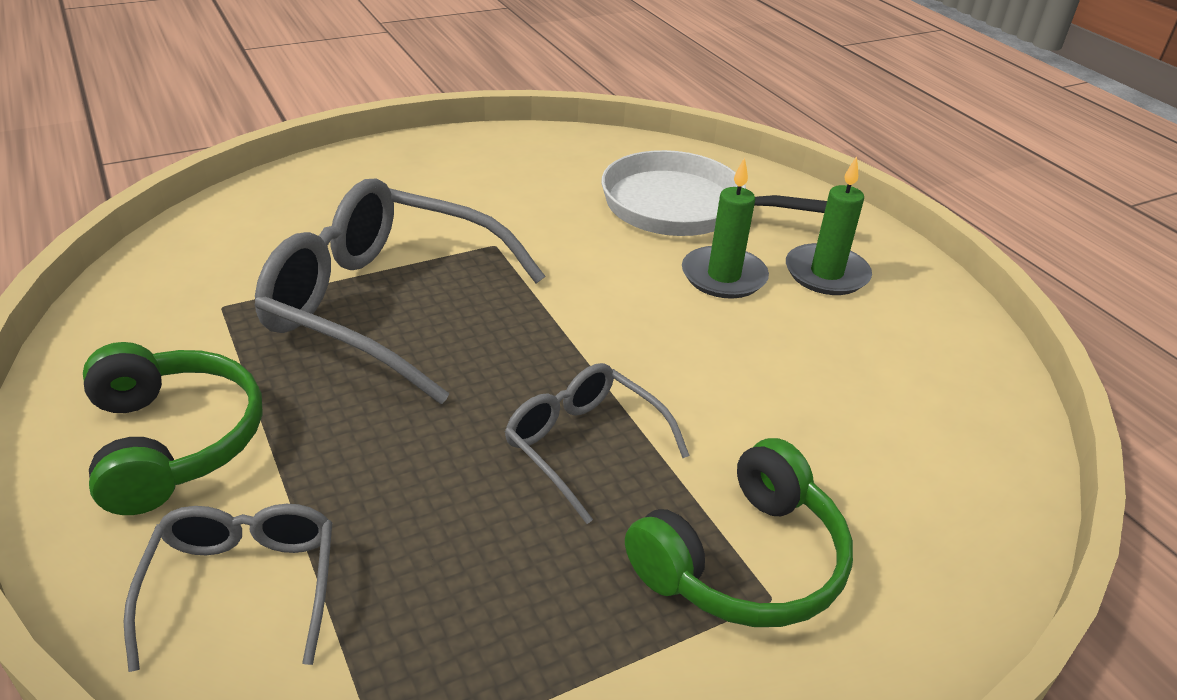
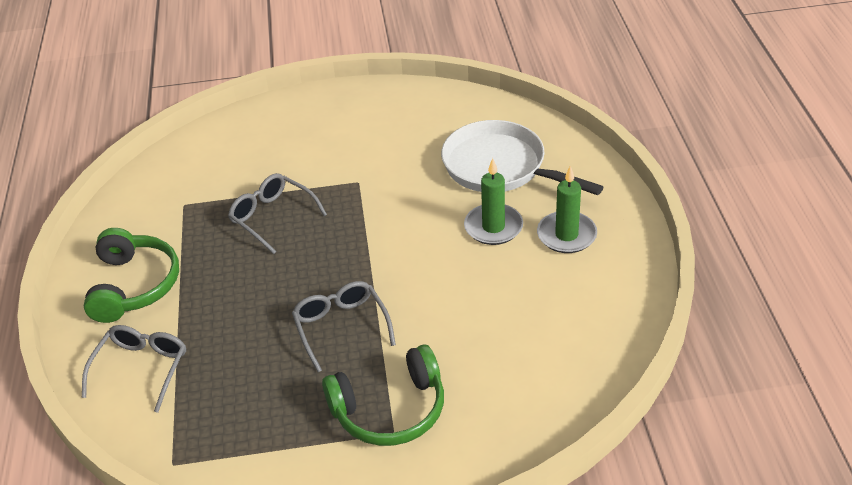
camera: 25 degrees right, 5 degrees up
(383, 305) = (272, 217): grey glasses -> grey glasses, size x0.54

